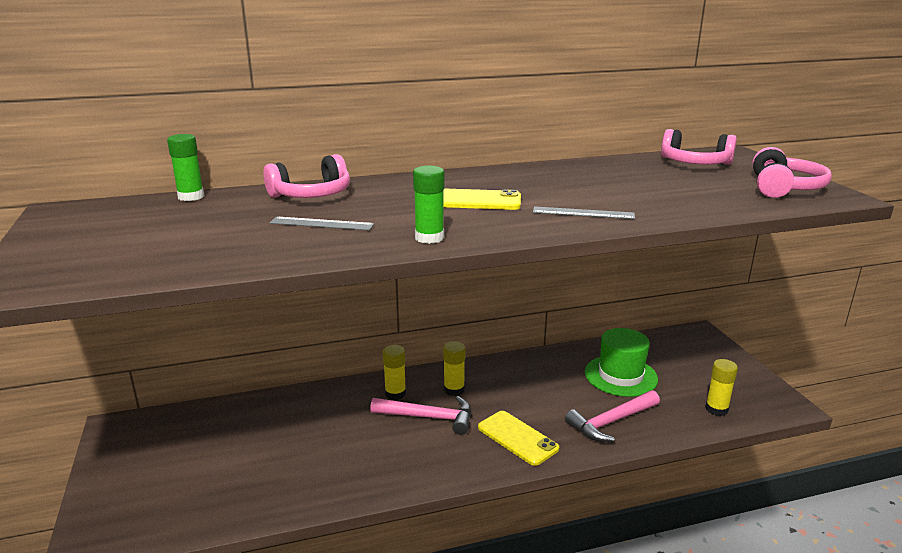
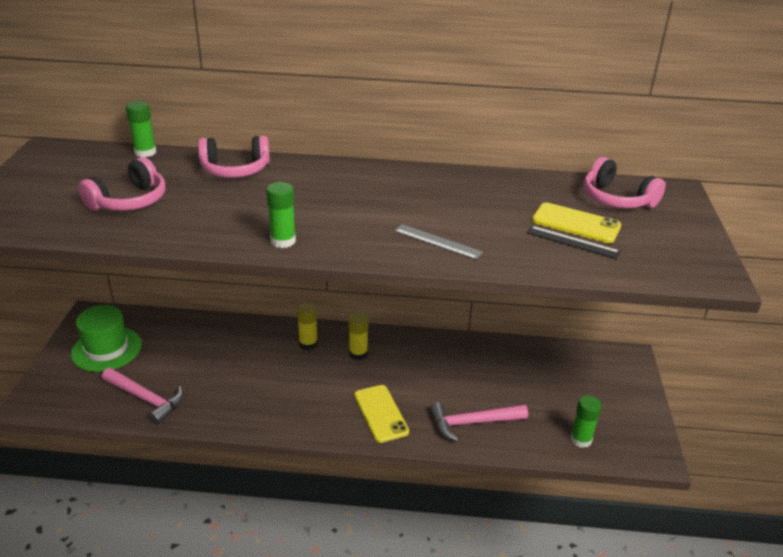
camera: 20 degrees right, 10 degrees up
(321, 224) = (215, 205): grey ruler -> none
(429, 417) = (321, 373): pink hammer -> pink hammer (146, 399)
(475, 200) = (360, 205): yellow phone -> yellow phone (576, 223)
(620, 376) = (515, 381): green hat -> green hat (106, 349)
(699, 194) = (572, 242): none -> black ruler
(716, 409) = (581, 439): yellow glue stick -> green glue stick
(783, 188) = (669, 252): pink headphones -> pink headphones (129, 201)

